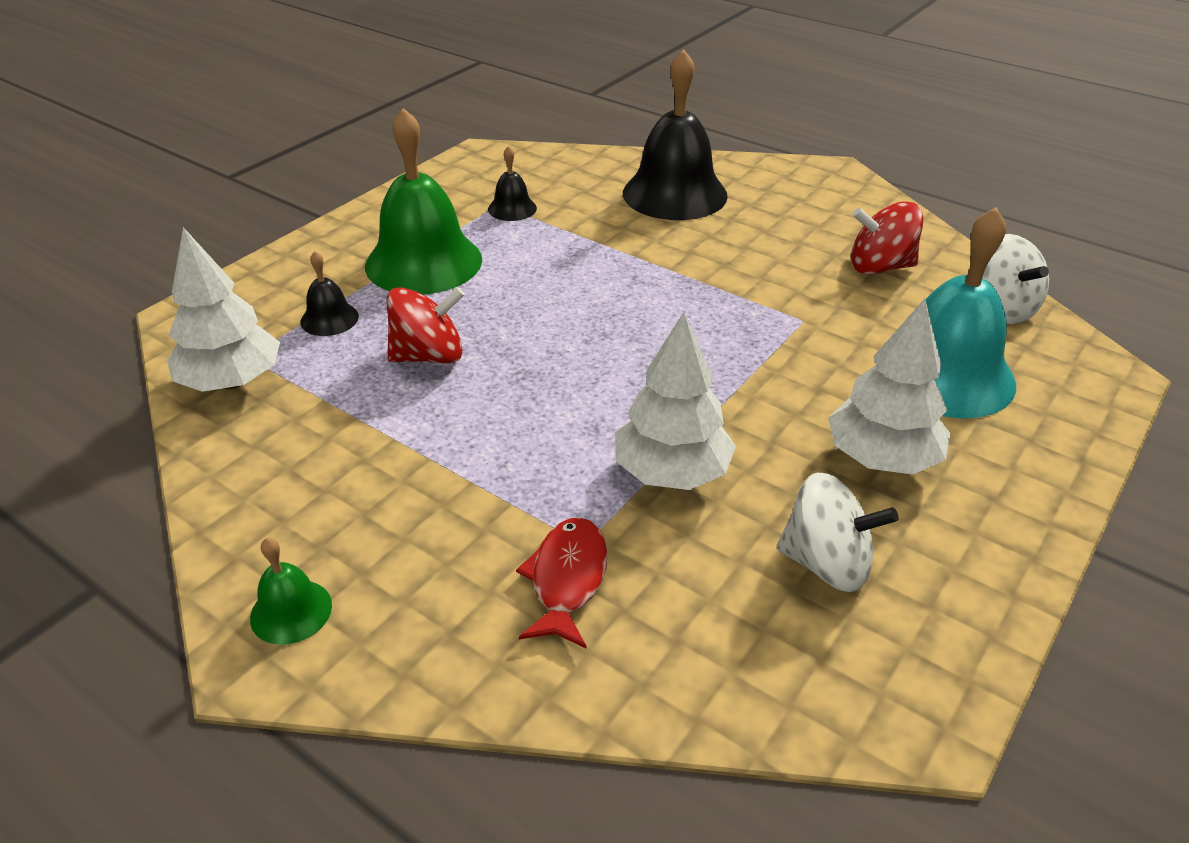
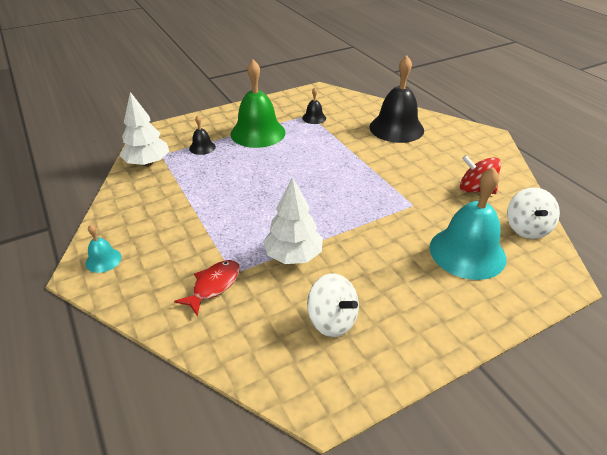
camera: 25 degrees right, 0 degrees up
(291, 611) = (103, 260): green bell -> turquoise bell
(429, 356) = (229, 174): red spinning top -> none
(881, 458) = (399, 282): white tree -> none

